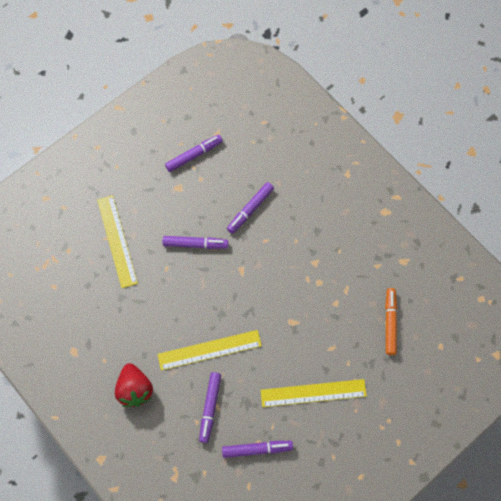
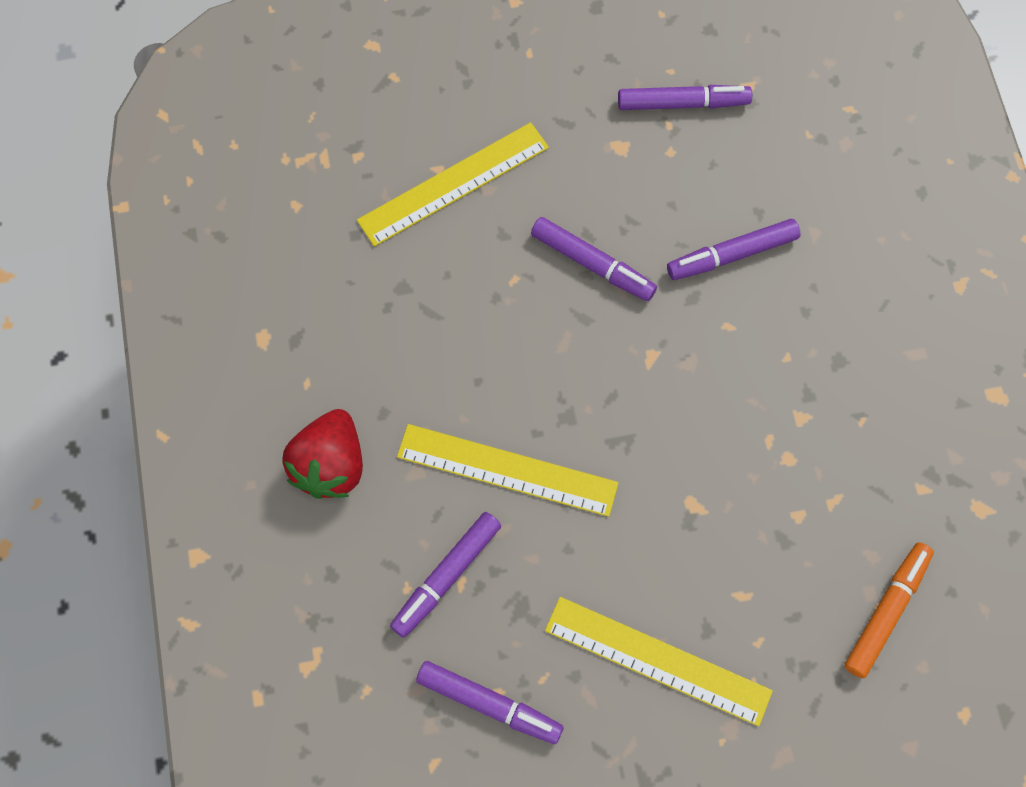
camera: 30 degrees right, 0 degrees up
(117, 241) = (453, 184): yellow ruler -> yellow ruler turned 45 degrees clockwise

